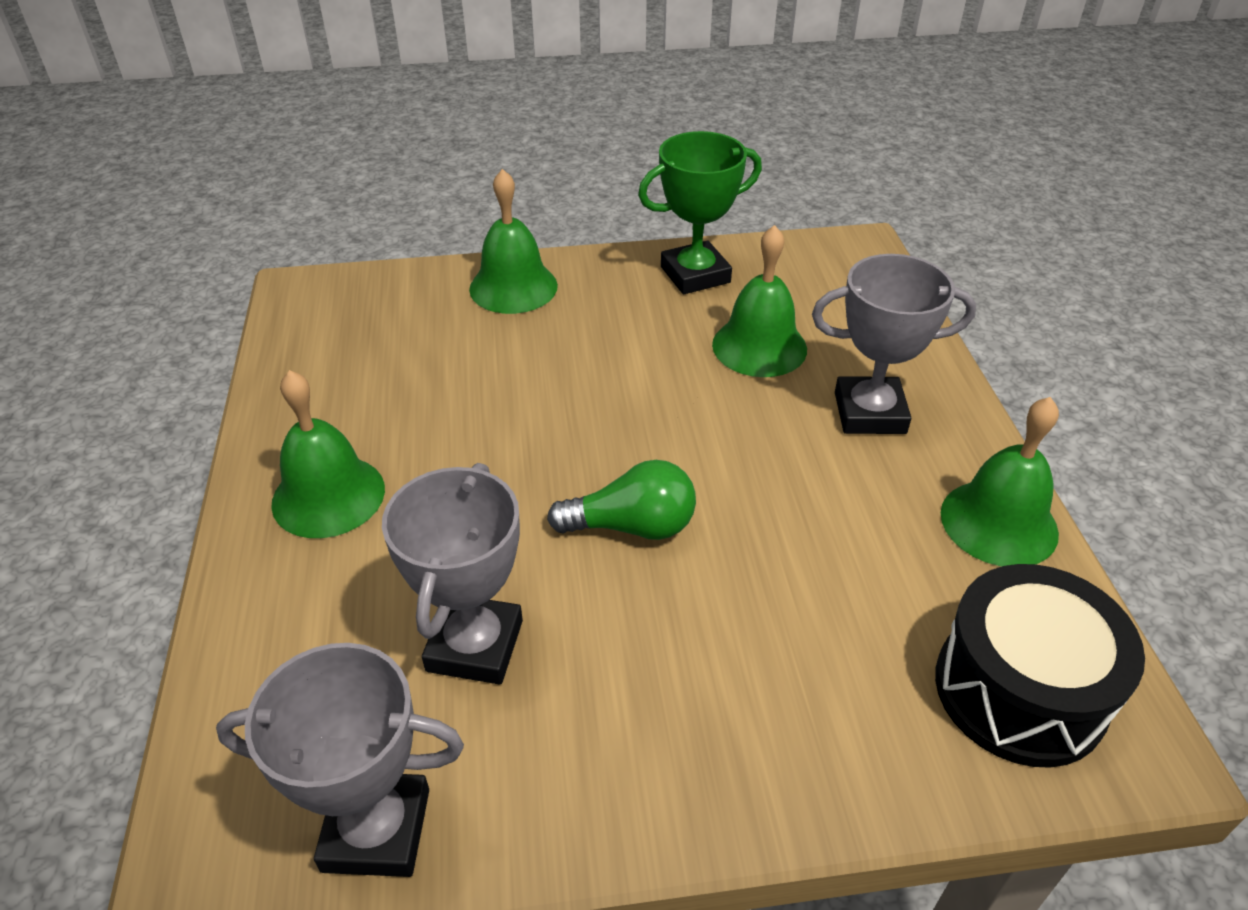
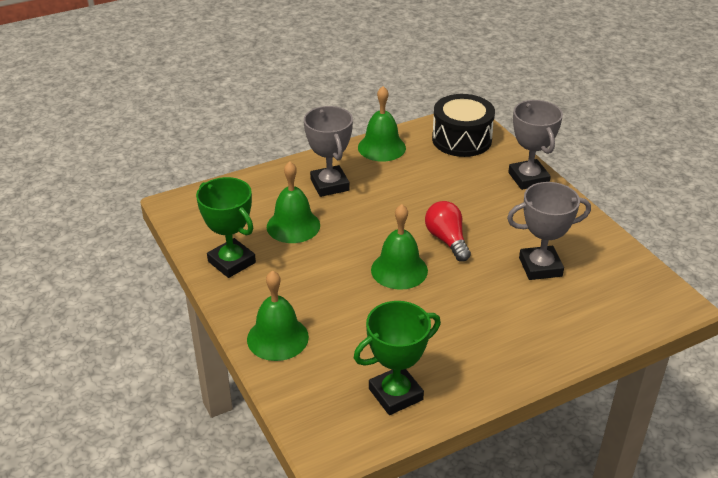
camera: 110 degrees left, 5 degrees down
(328, 496) = (496, 347): green bell -> green bell (399, 270)
(333, 363) = (395, 394): none -> green trophy
(376, 830) = (628, 266): grey trophy -> grey trophy (528, 178)
(632, 526) = (447, 240): green light bulb -> red light bulb

